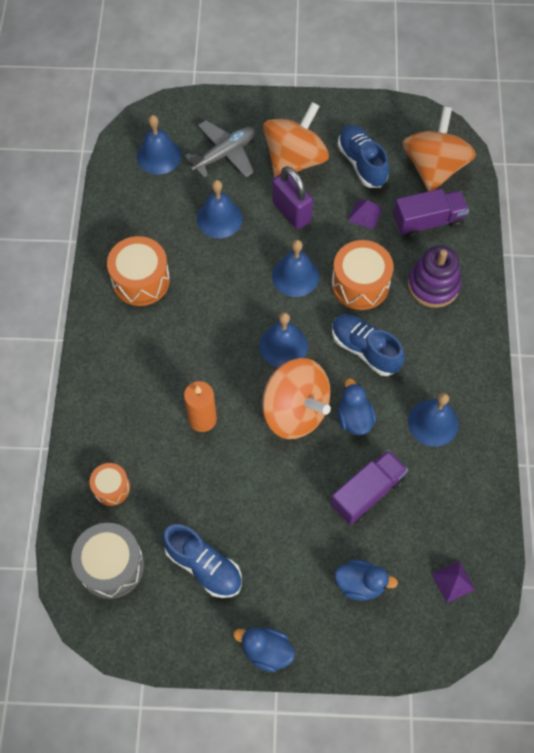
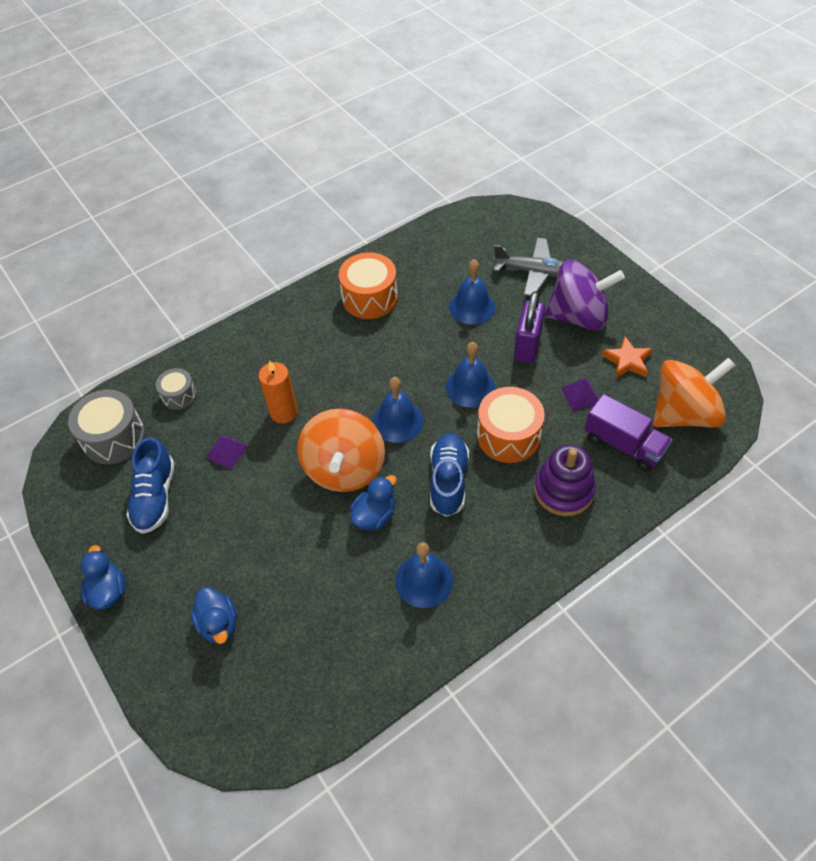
camera: 55 degrees right, 10 degrees down
(111, 488) = (179, 395): orange drum -> grey drum
(159, 156) = (487, 238): blue bell -> none
(294, 160) = (578, 316): orange spinning top -> purple spinning top
(362, 163) = (627, 361): blue shoe -> orange star
(367, 493) = (311, 572): purple truck -> none
(453, 581) = (275, 702): purple pyramid -> purple pyramid (226, 451)

